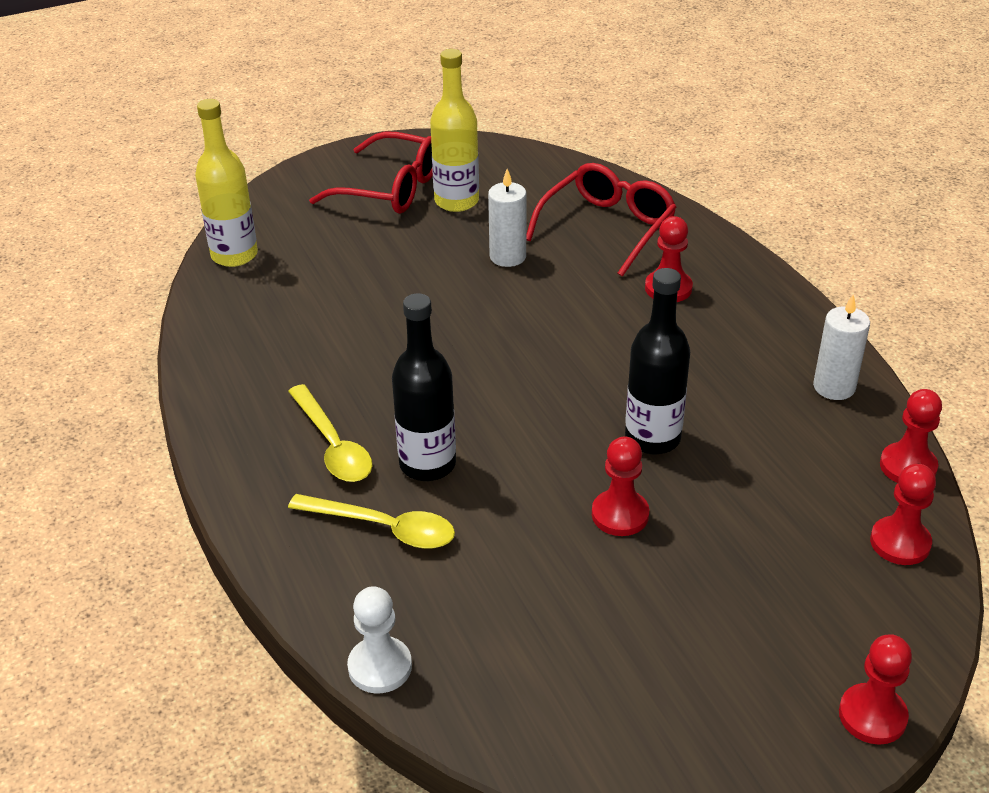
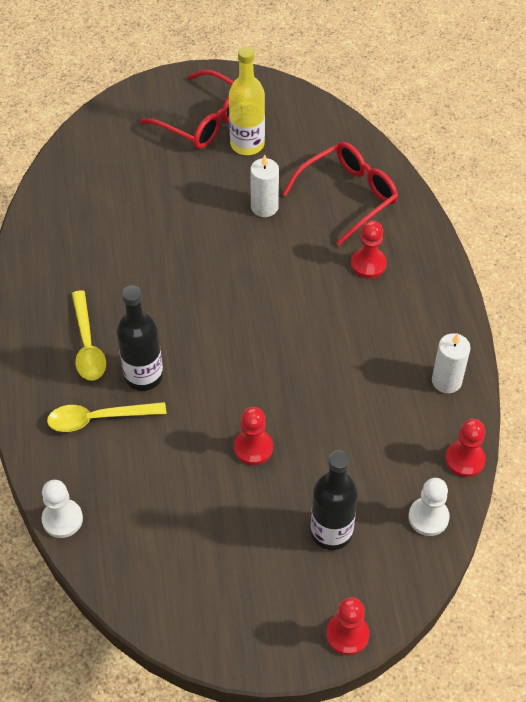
camera: 15 degrees right, 15 degrees up
(234, 255) = (72, 161): yellow bottle -> none
(383, 528) = (98, 418): yellow spoon -> yellow spoon turned 135 degrees clockwise
(652, 438) = (301, 392): black bottle -> black bottle (331, 532)
(900, 543) = (428, 517): red pawn -> white pawn

